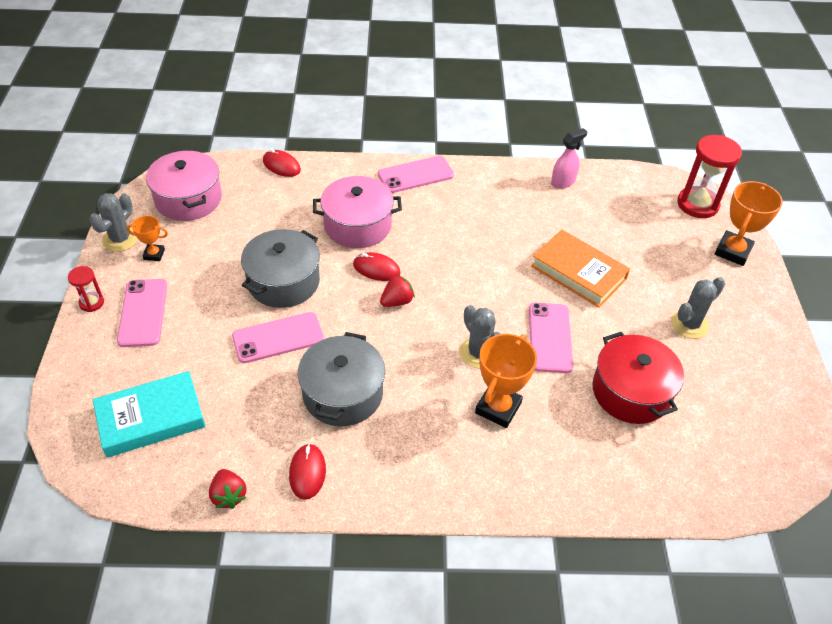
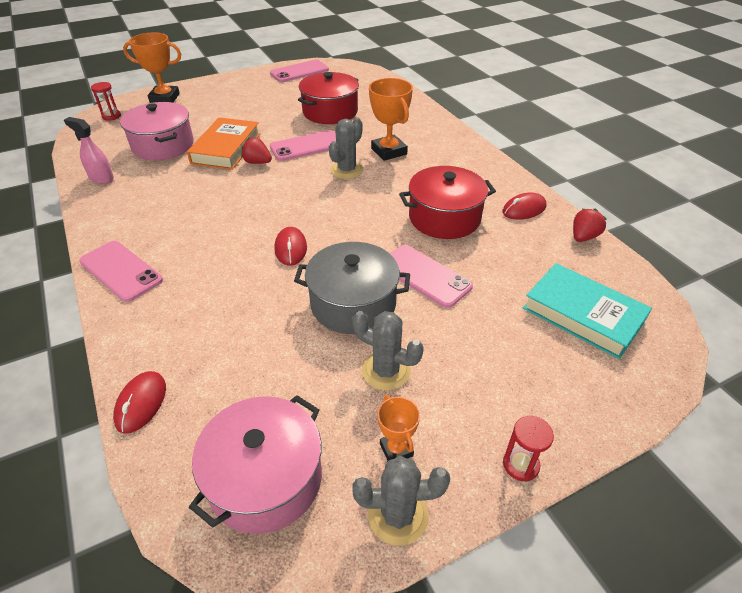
camera: 115 degrees left, 5 degrees down
(143, 313) = (487, 399): pink phone -> pink phone (299, 72)
(342, 394) = (444, 218): grey pot -> red pot
(357, 225) = (232, 283): pink pot -> pink pot (163, 145)
(397, 301) = (324, 223): red strawberry -> red strawberry (257, 162)
(498, 408) = (389, 151): orange trophy -> orange trophy turned 60 degrees clockwise
(689, 324) = (253, 103): grey cactus -> grey cactus (386, 371)
(697, 204) = (111, 116): red hourglass -> red hourglass, size x0.51

